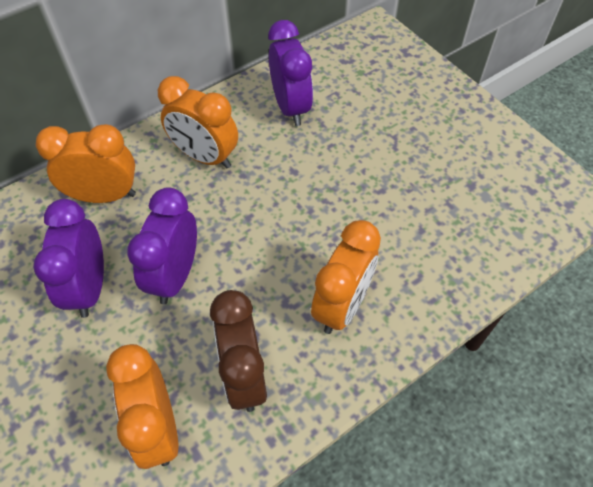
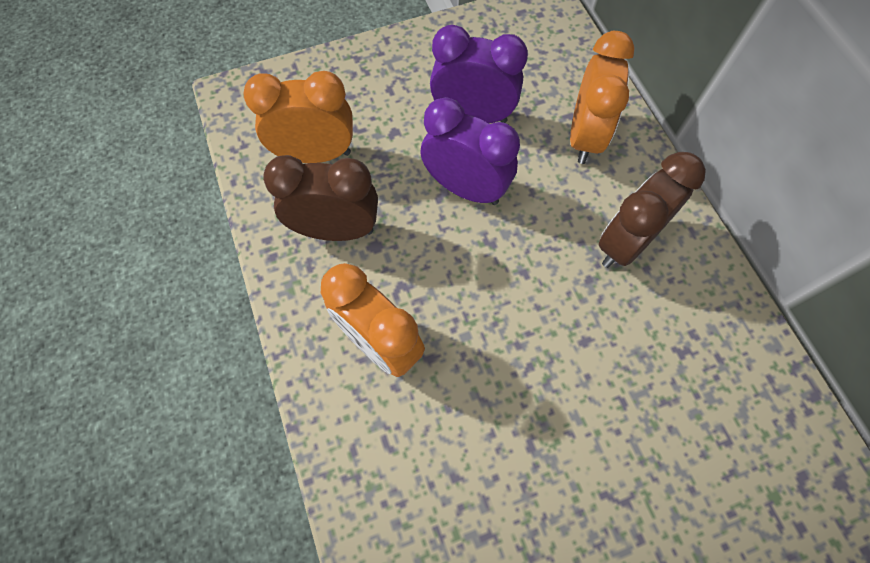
camera: 105 degrees right, 10 degrees up
(205, 157) = (626, 242): orange clock -> brown clock
(291, 107) = (702, 366): purple clock -> none

